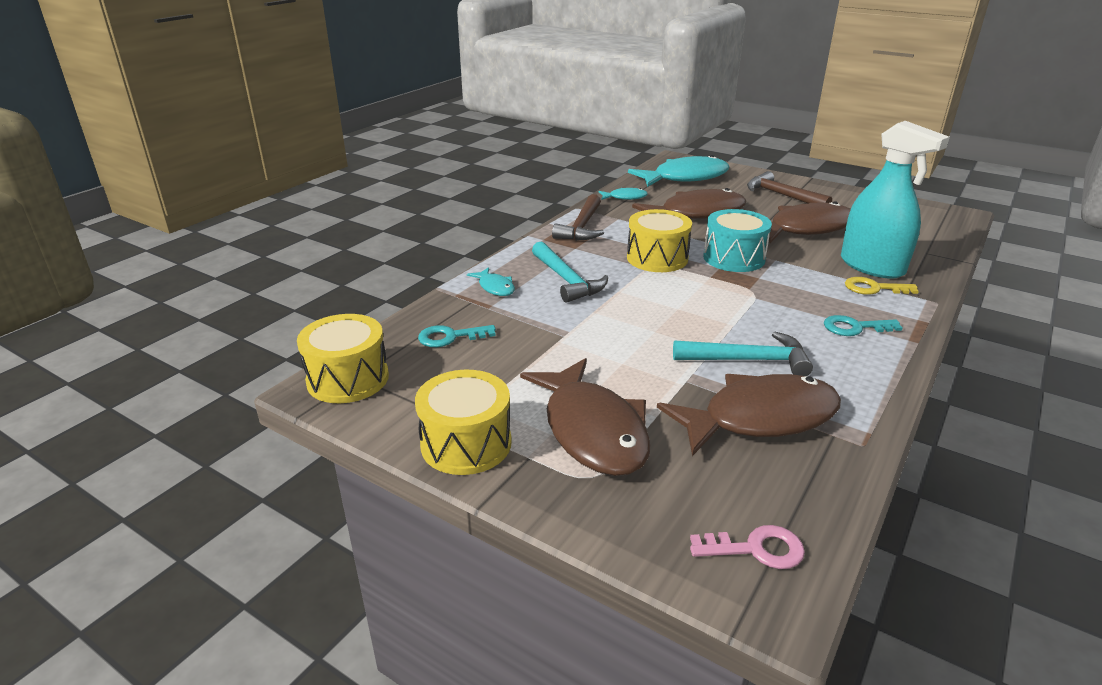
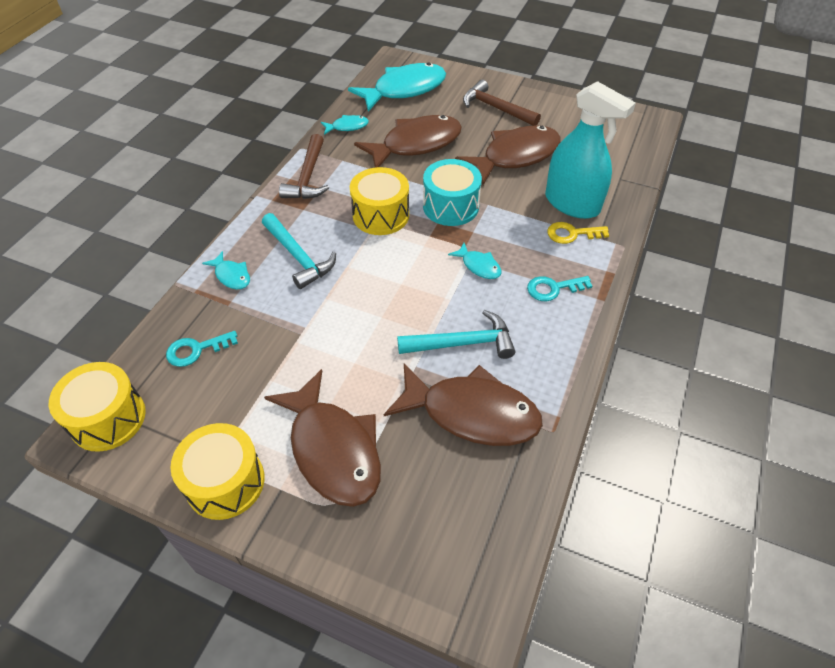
camera: 10 degrees left, 20 degrees up
(756, 549) = (467, 559): pink key -> none
(760, 418) = (471, 413): brown fish -> brown fish turned 45 degrees clockwise
(766, 303) = (479, 266): none -> turquoise fish

